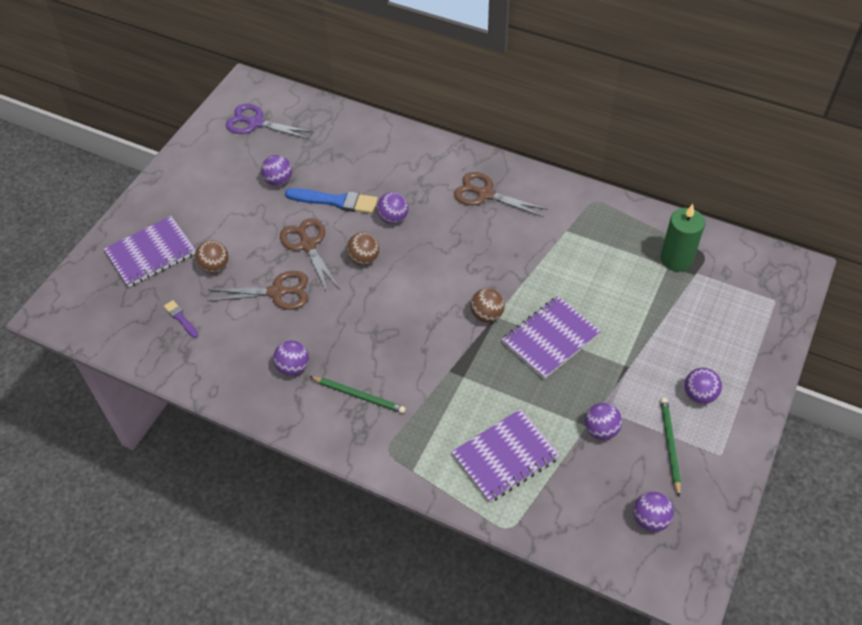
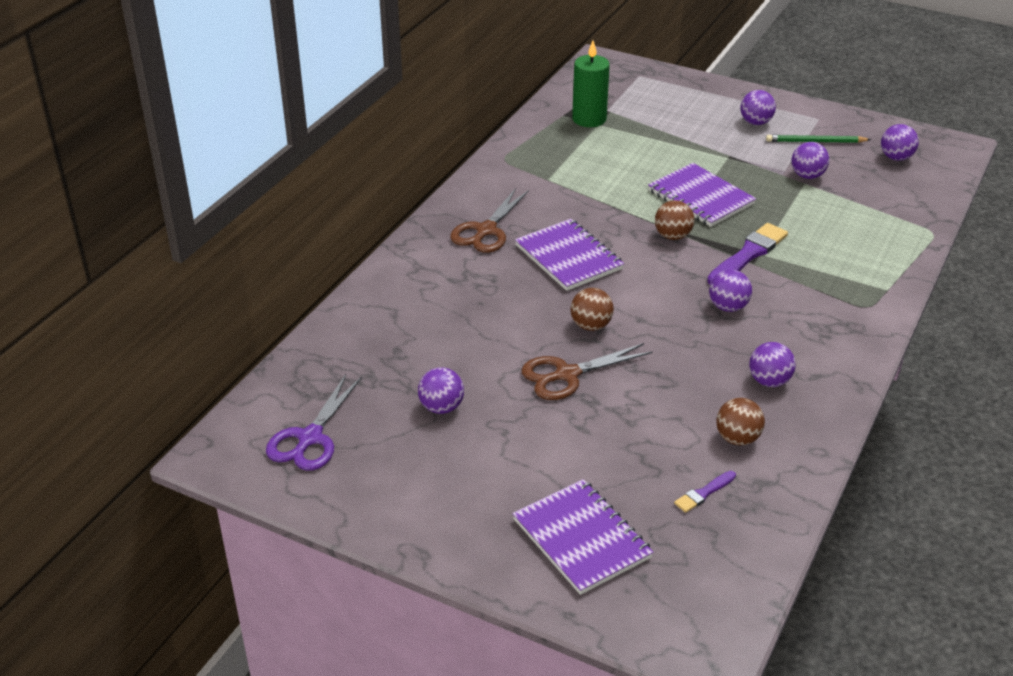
camera: 90 degrees left, 15 degrees down
(214, 267) = (607, 464): brown ball -> brown ball (737, 438)
(277, 292) = (650, 400): brown scissors -> none
(335, 201) = (487, 351): blue brush -> none
(359, 395) = (800, 328): green pencil -> none
(393, 218) = (522, 302): purple ball -> purple ball (728, 307)
(462, 368) = (748, 254): none -> purple brush
(505, 457) = (853, 231): purple notebook -> purple notebook (569, 257)

